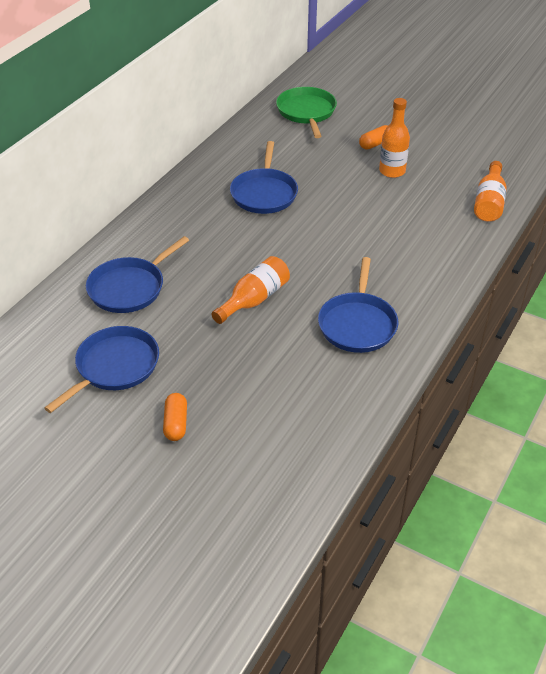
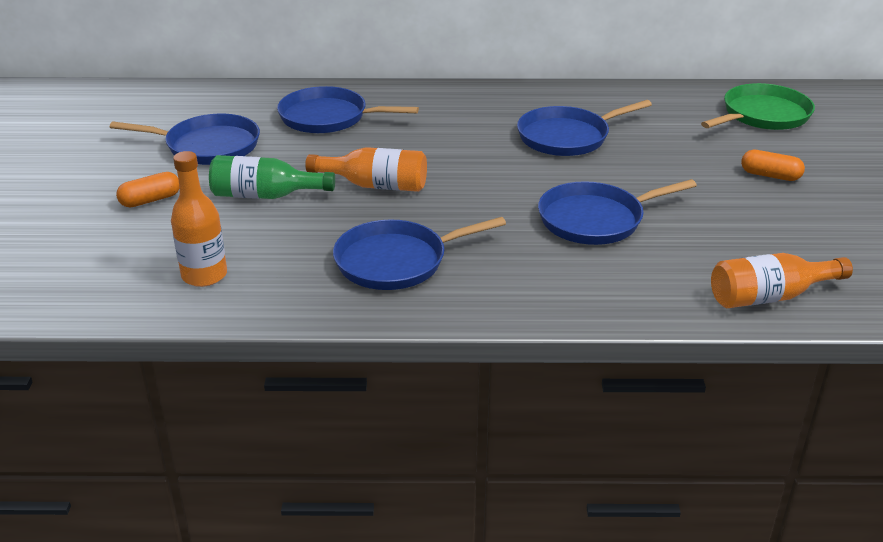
camera: 60 degrees right, 10 degrees down
(222, 358) = (265, 195): none -> green bottle
(371, 225) = (595, 219): none -> blue pan
(392, 171) = (729, 203): orange bottle -> orange bottle (204, 275)

